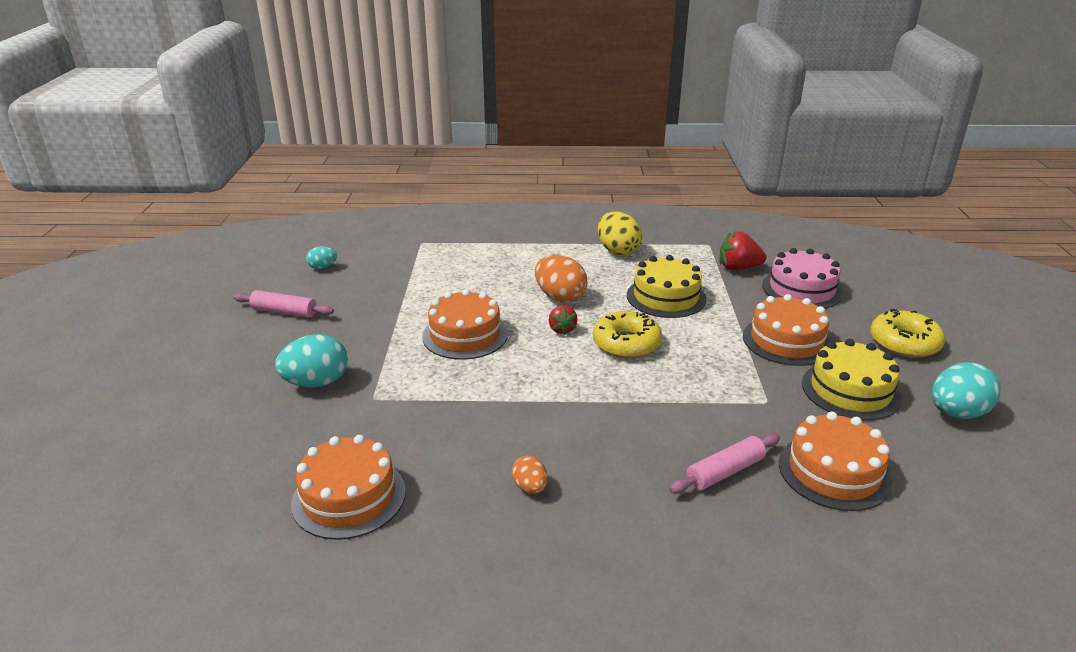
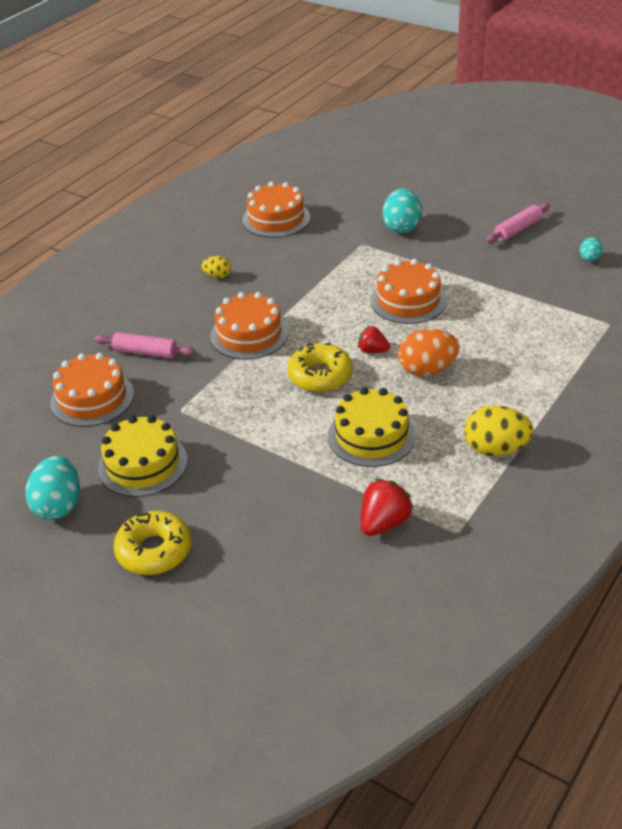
camera: 125 degrees right, 10 degrees up
(530, 487) = (217, 276): orange egg -> yellow egg
(725, 472) = (145, 352): pink rolling pin -> pink rolling pin turned 75 degrees counterclockwise
(786, 341) = (234, 472): orange cake -> orange cake (249, 334)
(801, 289) = (300, 545): pink cake -> none

